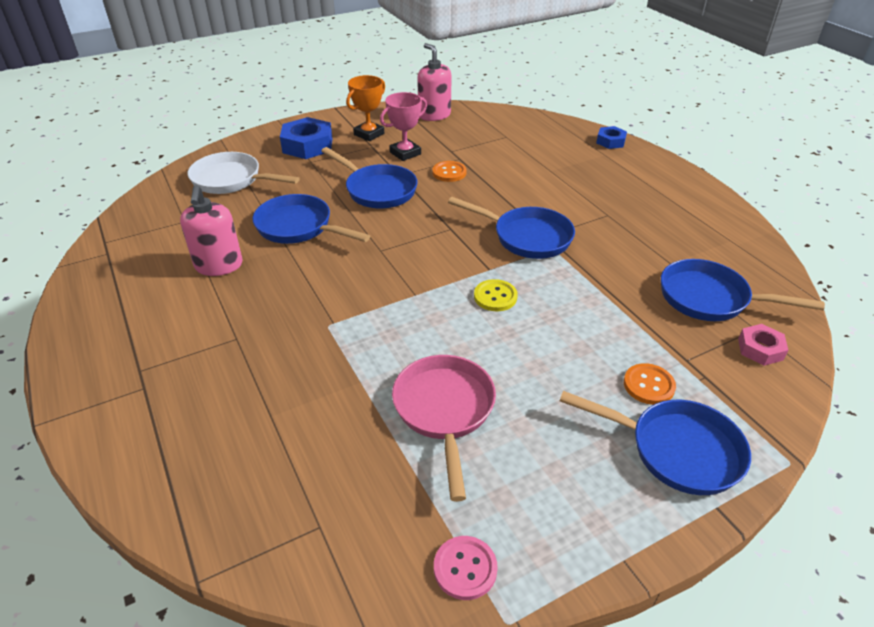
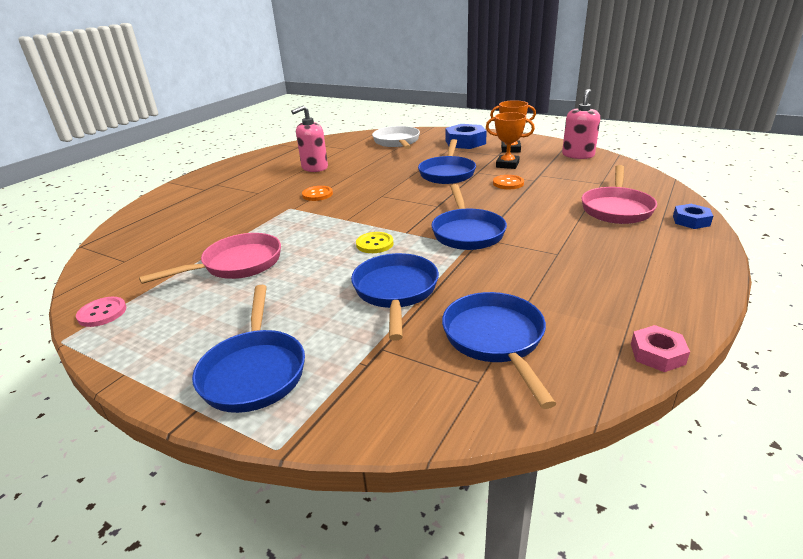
camera: 60 degrees right, 10 degrees down
(299, 227) = (374, 170): blue pan -> blue pan (395, 292)
(405, 153) = (507, 165): pink trophy -> orange trophy
(560, 155) = (616, 208): none -> pink pan
(648, 385) = (328, 336): orange button -> orange button (317, 194)
(760, 349) = (444, 391): pink nut -> pink nut (657, 354)

